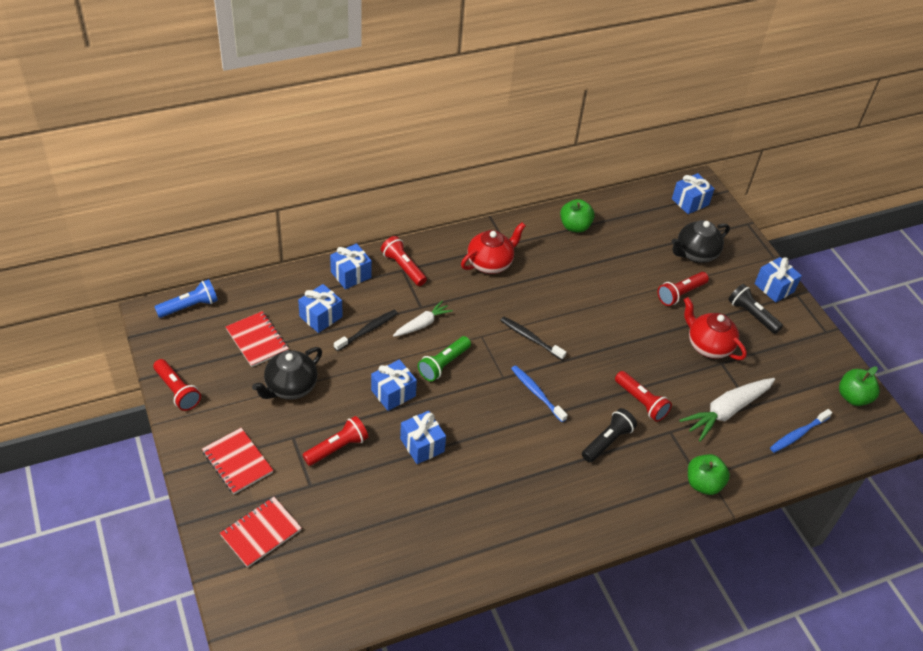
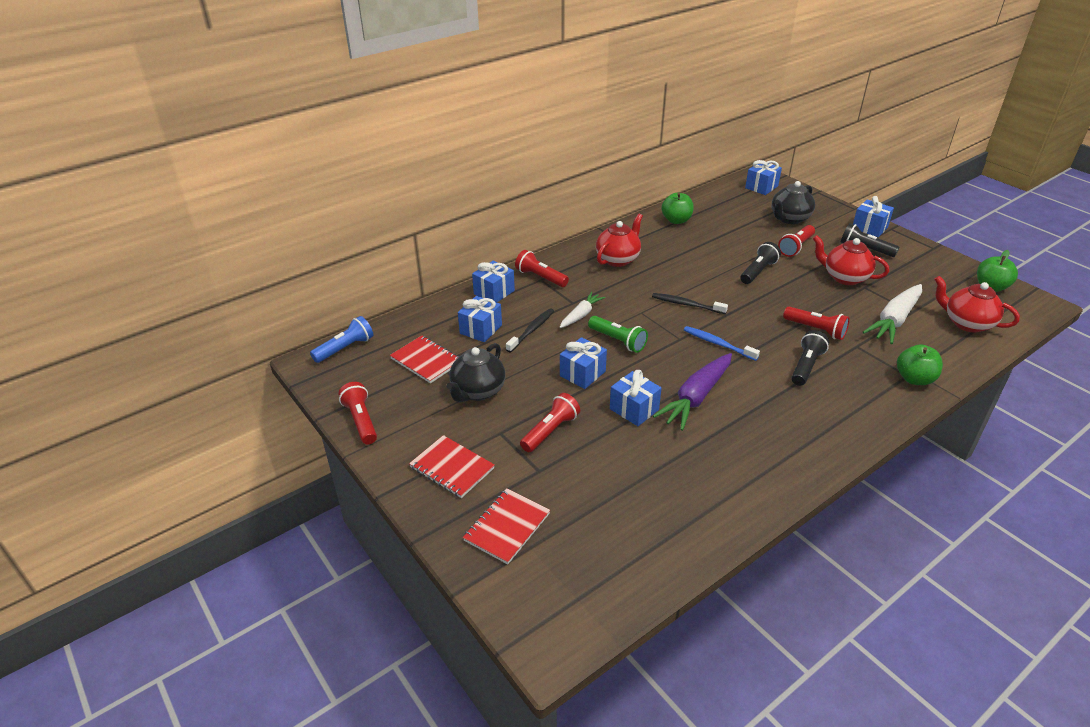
camera: 10 degrees left, 10 degrees down
(177, 391) = (361, 420): red flashlight -> red flashlight turned 150 degrees counterclockwise
(443, 364) = (618, 341): green flashlight -> green flashlight turned 75 degrees counterclockwise
(485, 448) = (696, 397): none -> purple carrot
(624, 315) = (758, 271): none -> black flashlight
(798, 434) = (967, 323): blue toothbrush -> red teapot

